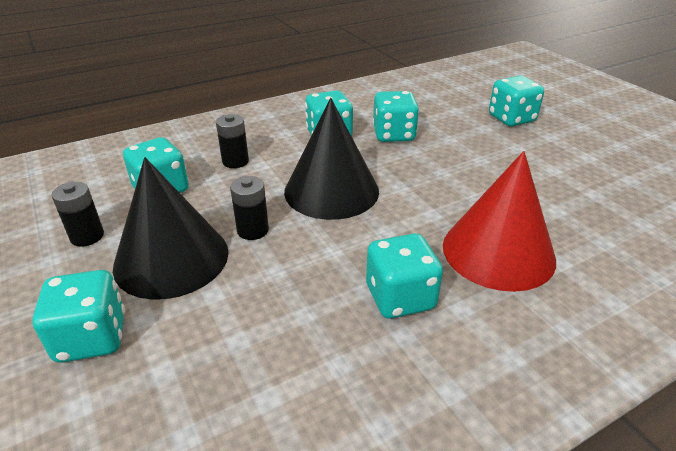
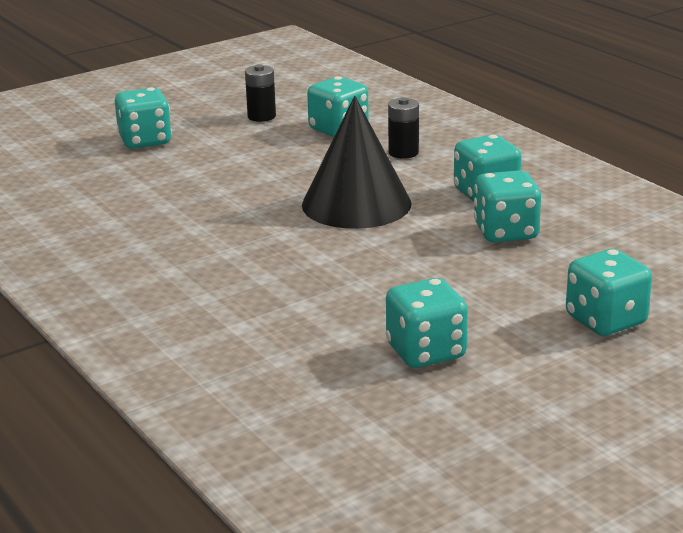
camera: 85 degrees right, 10 degrees down
(171, 258) = (234, 150): black cone -> none
(252, 230) = (278, 175): black battery -> none
(400, 297) = (185, 243): turquoise dice -> turquoise dice (426, 352)
(498, 252) = (255, 292): red cone -> none

